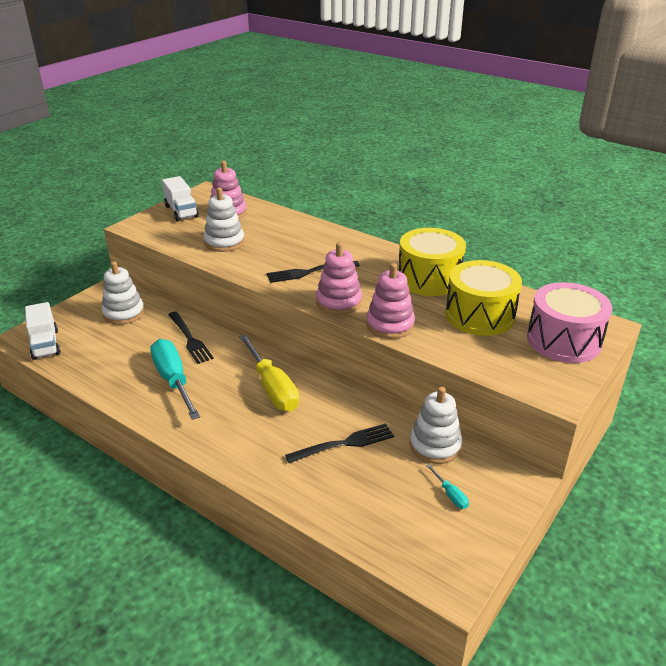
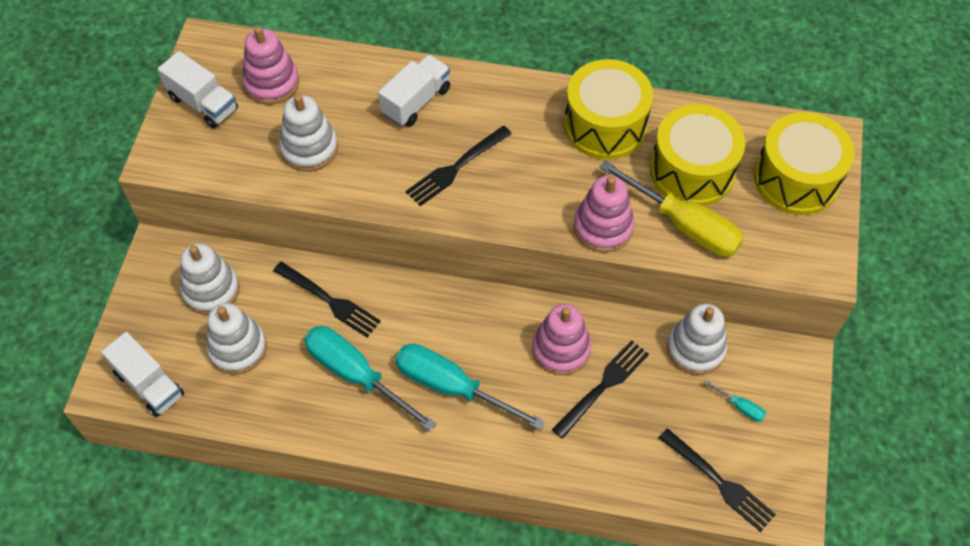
camera: 25 degrees left, 25 degrees up
(113, 344) = (238, 348): none -> white stacking toy
(232, 407) = (451, 387): none -> turquoise screwdriver
(272, 388) = (479, 339): yellow screwdriver -> yellow screwdriver (684, 225)
(309, 239) = (416, 101): none -> white truck
(339, 302) = (523, 210): pink stacking toy -> pink stacking toy (561, 349)
(399, 539) = (719, 482): none -> black fork
(563, 340) = (796, 179): pink drum -> yellow drum

